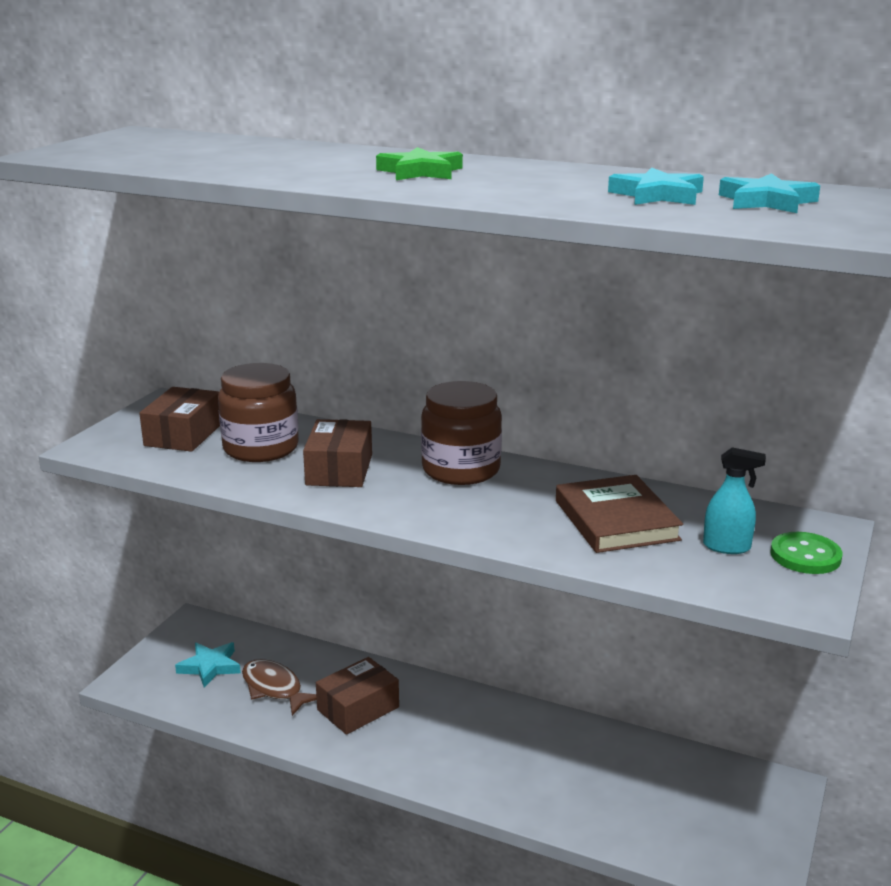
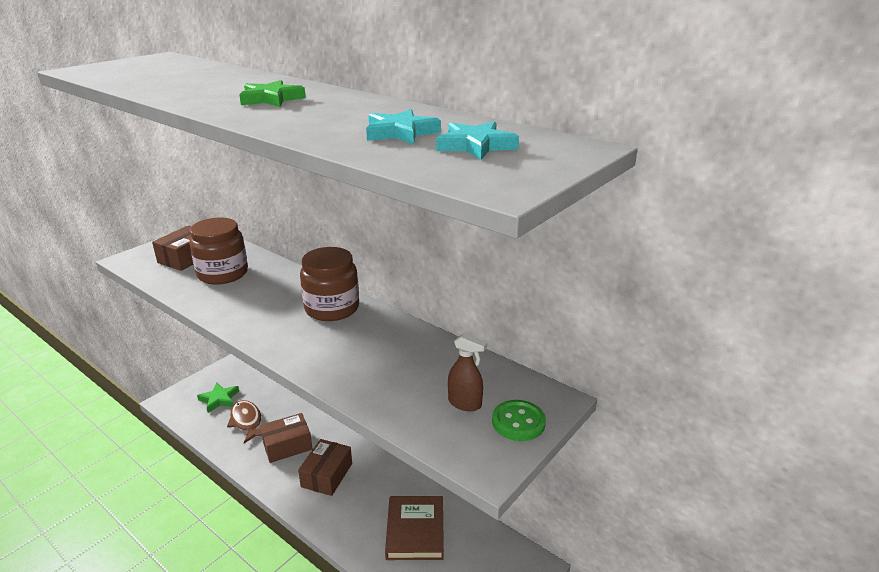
camera: 15 degrees right, 5 degrees up
(210, 667) = (219, 399): turquoise star -> green star
(339, 470) = (256, 297): brown box -> brown box (327, 475)
(616, 520) = (403, 366): brown book -> brown book (415, 530)
(727, 547) = (465, 403): turquoise spray bottle -> brown spray bottle

